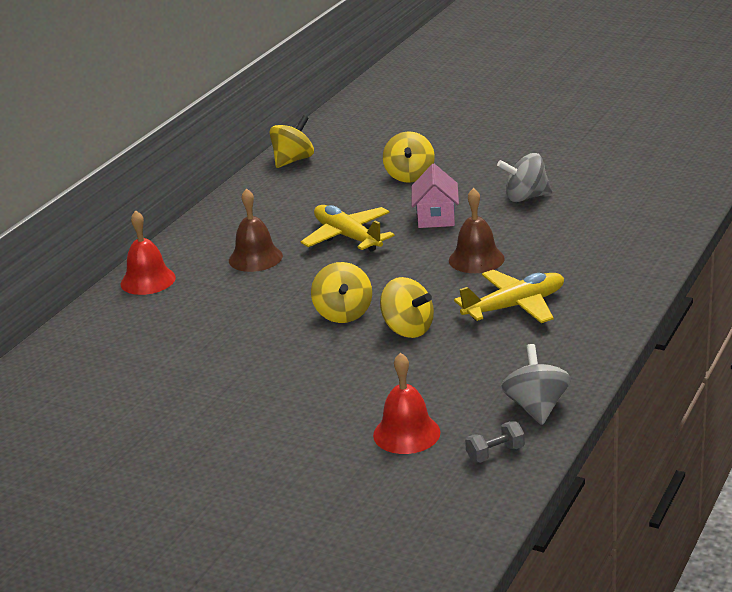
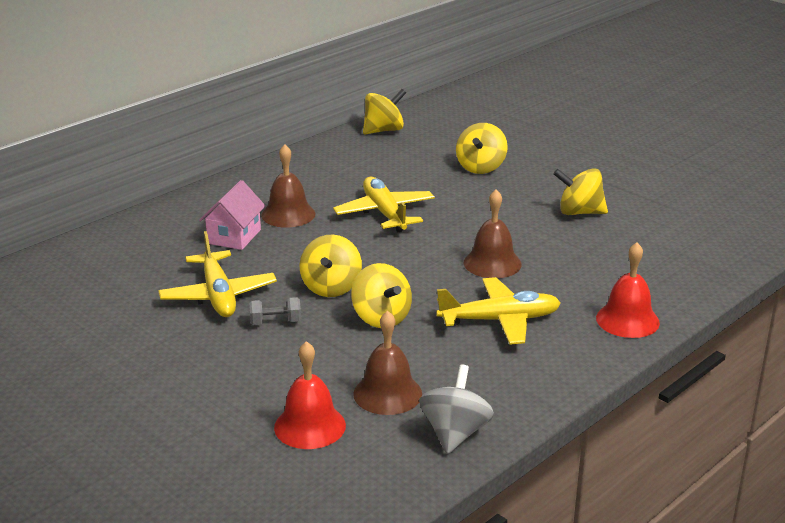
camera: 15 degrees right, 0 degrees up
(148, 280) = (180, 213): red bell -> red bell (627, 320)
(241, 345) = (218, 295): none -> yellow plane
(436, 217) = (480, 213): pink house -> pink house (234, 236)
(457, 390) = (387, 393): none -> brown bell
(495, 453) = (382, 472): grey dumbbell -> grey dumbbell (275, 322)
(526, 197) = (579, 212): grey spinning top -> yellow spinning top

